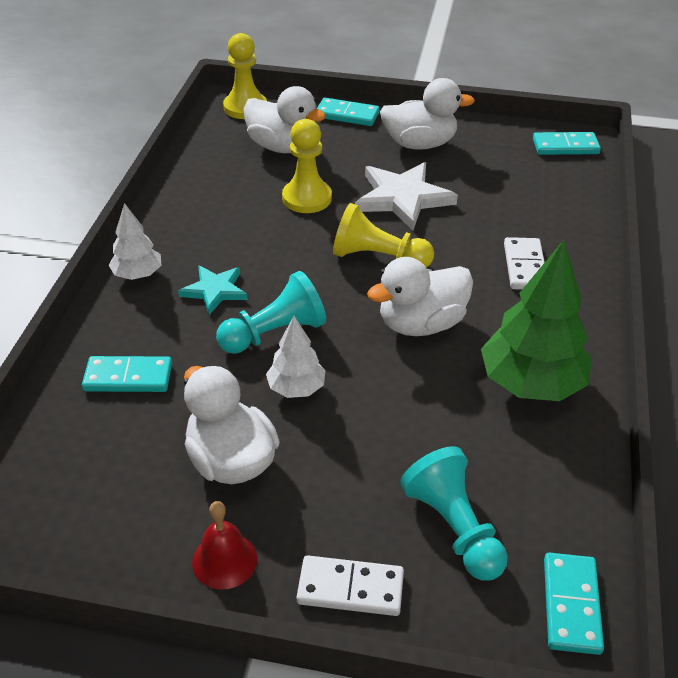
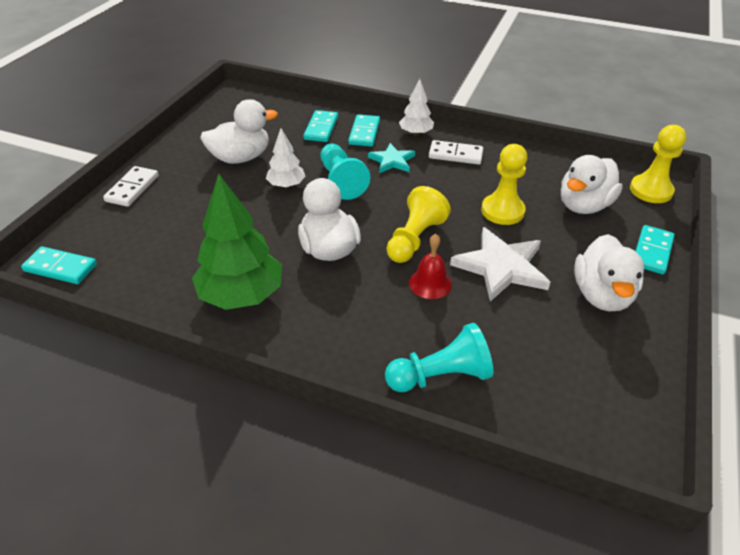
camera: 100 degrees right, 0 degrees up
(224, 560) = (177, 152): red bell -> red bell (430, 283)
(454, 527) = (144, 231): turquoise pawn -> turquoise pawn (440, 376)
(524, 266) = (385, 328): white domino -> white domino (455, 155)
(565, 146) = (614, 429): turquoise domino -> turquoise domino (364, 132)

